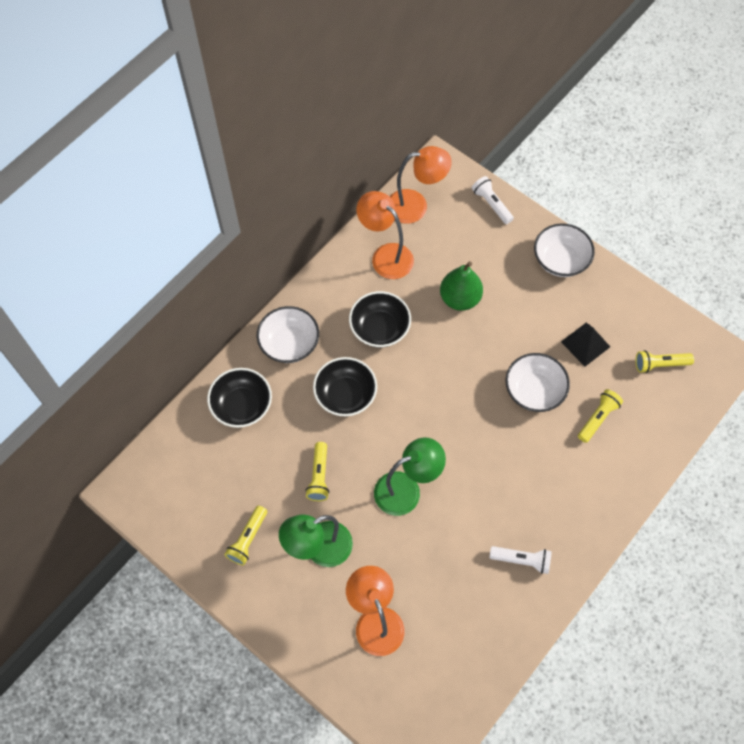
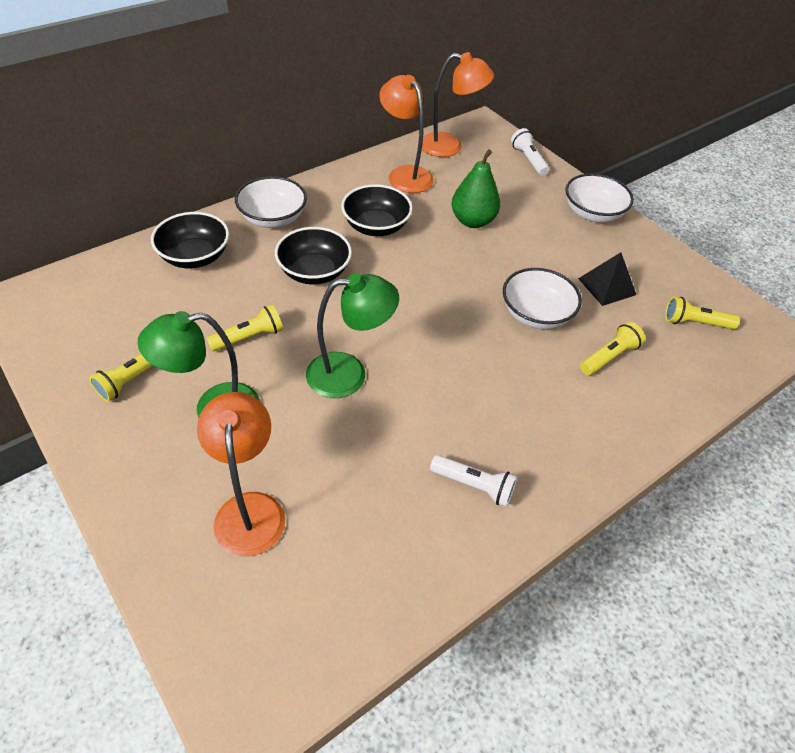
camera: 10 degrees right, 15 degrees down
(319, 476) = (249, 337): yellow flashlight -> yellow flashlight turned 135 degrees counterclockwise

